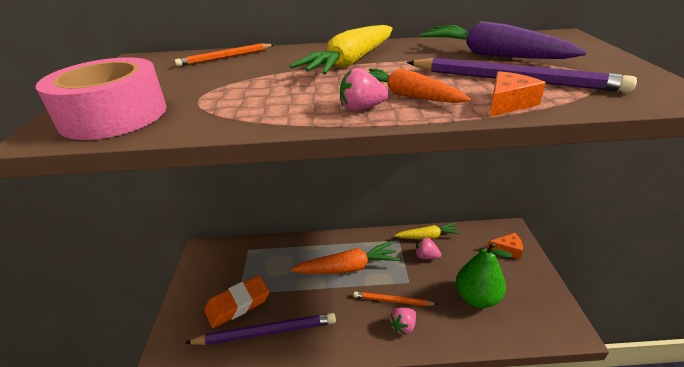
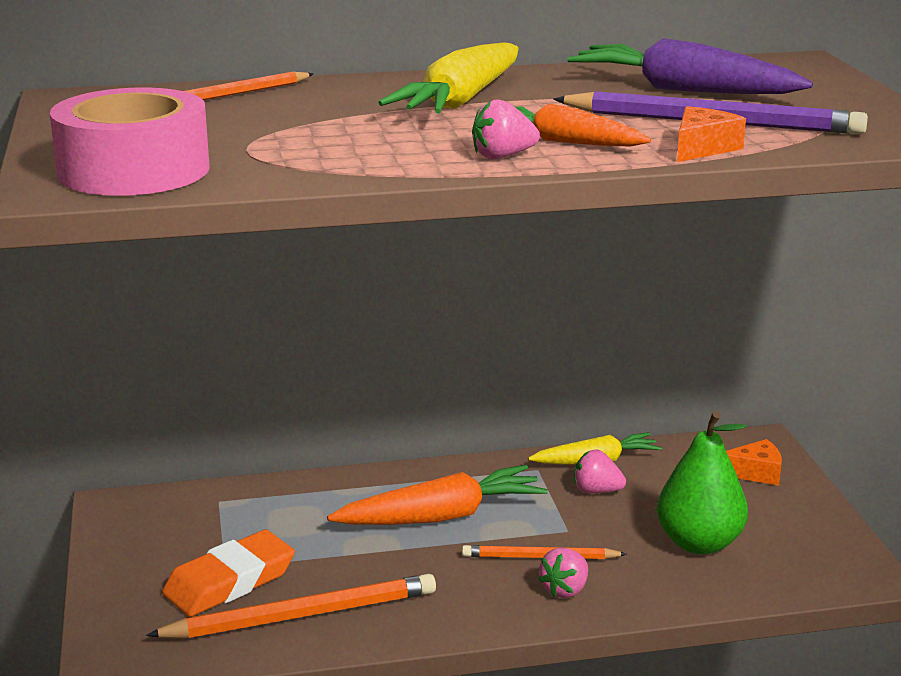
camera: 10 degrees left, 10 degrees down
(266, 332) = (301, 615): purple pencil -> orange pencil

